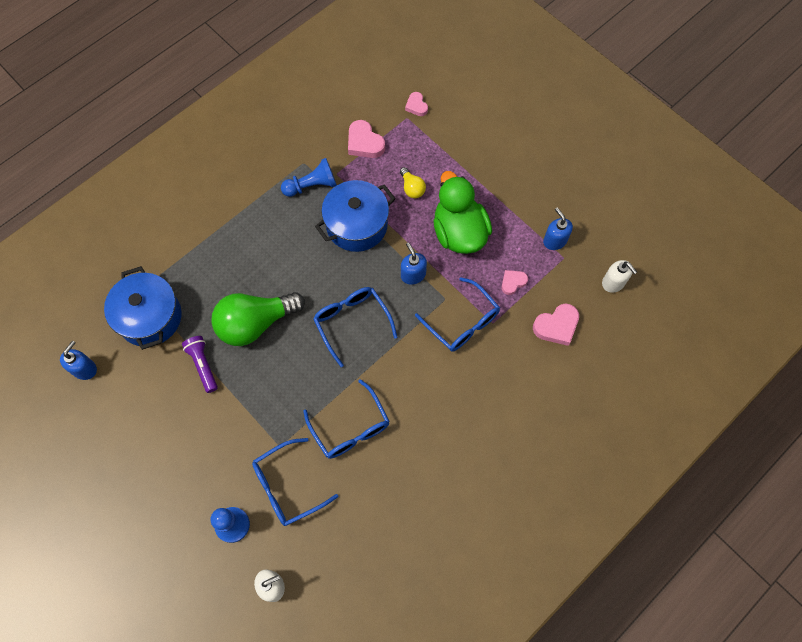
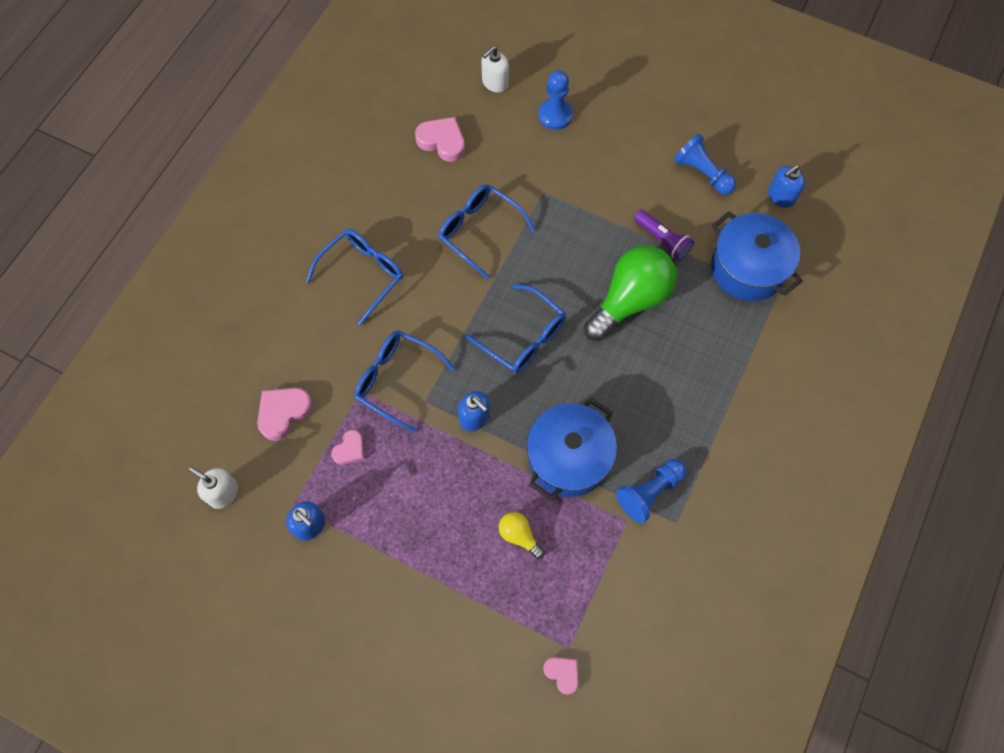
camera: 160 degrees right, 0 degrees up
(84, 369) = (781, 196): blue soap dispenser -> blue soap dispenser turned 45 degrees clockwise
(135, 415) = (702, 173): none -> blue pawn
(287, 486) = (519, 160): blue glasses -> blue glasses (363, 274)
(364, 143) = (610, 583): pink heart -> pink heart (442, 141)
(459, 232) = (436, 493): green duck -> none

